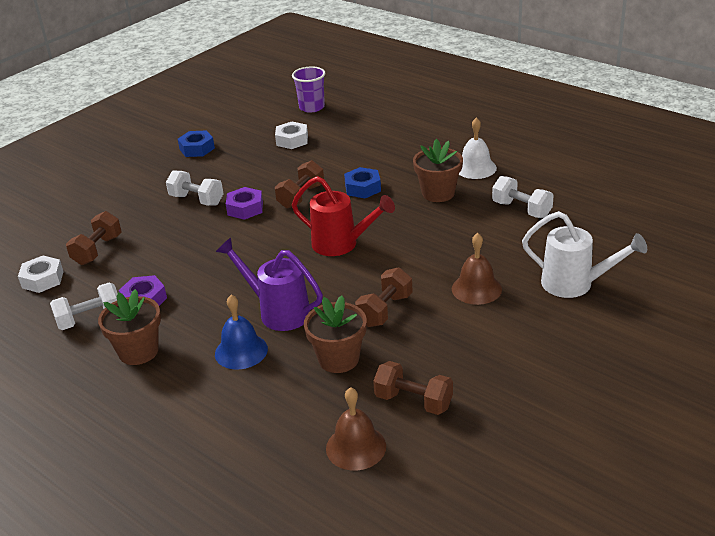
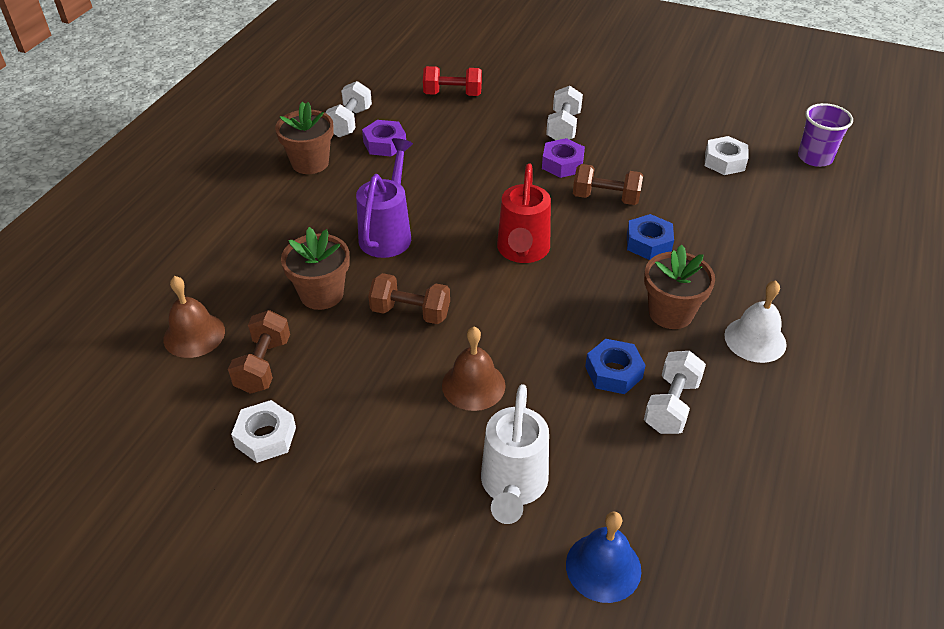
camera: 70 degrees right, 10 degrees up
(42, 279) = (399, 79): white nut -> white nut (266, 437)
(90, 319) = (349, 122): white dumbbell -> white dumbbell turned 60 degrees clockwise
(97, 250) = (452, 94): brown dumbbell -> red dumbbell
(197, 149) = (663, 99): blue nut -> blue nut (613, 372)
(241, 351) = (322, 224): blue bell -> blue bell (603, 567)

